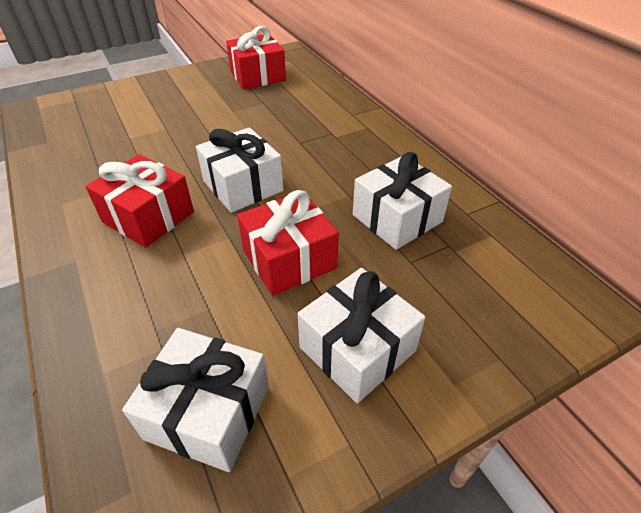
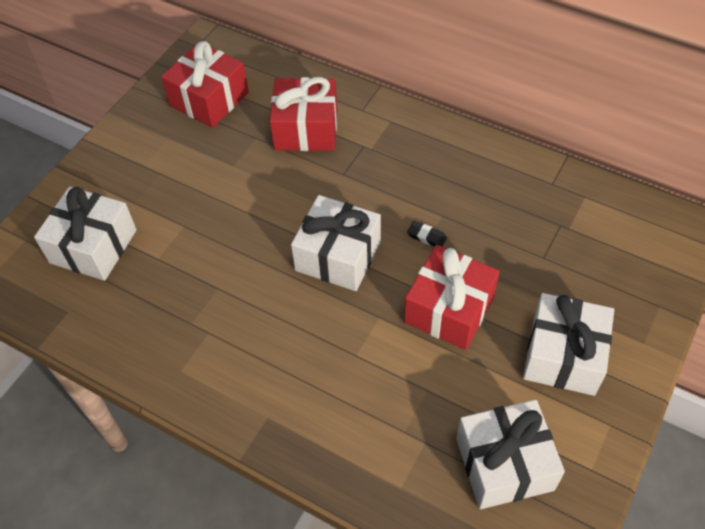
camera: 30 degrees left, 10 degrees up
(148, 217) = (284, 338): red gift -> red gift (306, 129)
(322, 203) = (426, 236): none -> black eraser
(397, 218) = (501, 219): white gift -> white gift (93, 246)

